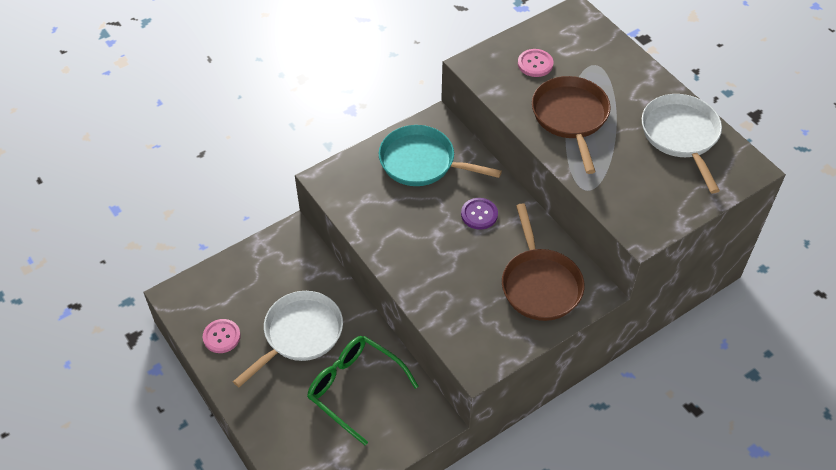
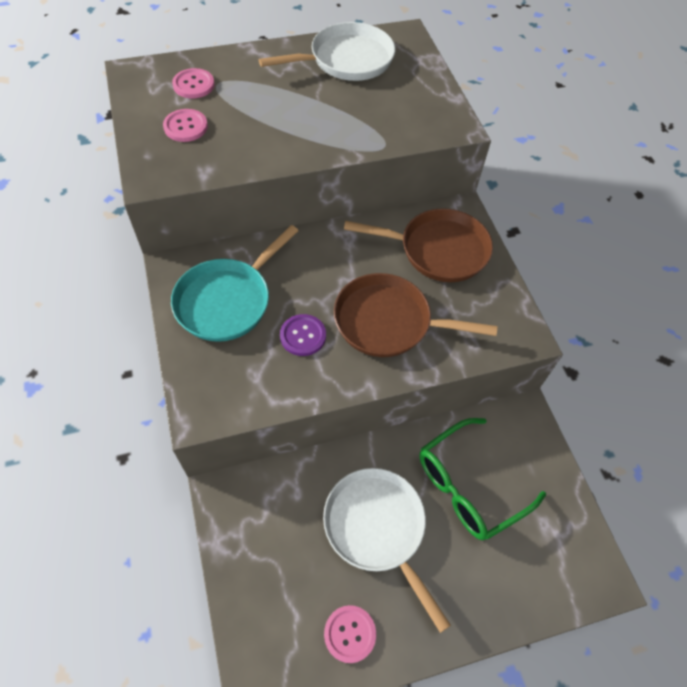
camera: 75 degrees left, 5 degrees up
(479, 214) = (328, 271): purple button -> purple button (303, 336)
(570, 117) = (280, 125): brown pan -> brown pan (388, 322)
(584, 52) = (193, 85): none -> pink button
(681, 136) = (346, 60): white pan -> white pan turned 150 degrees clockwise

